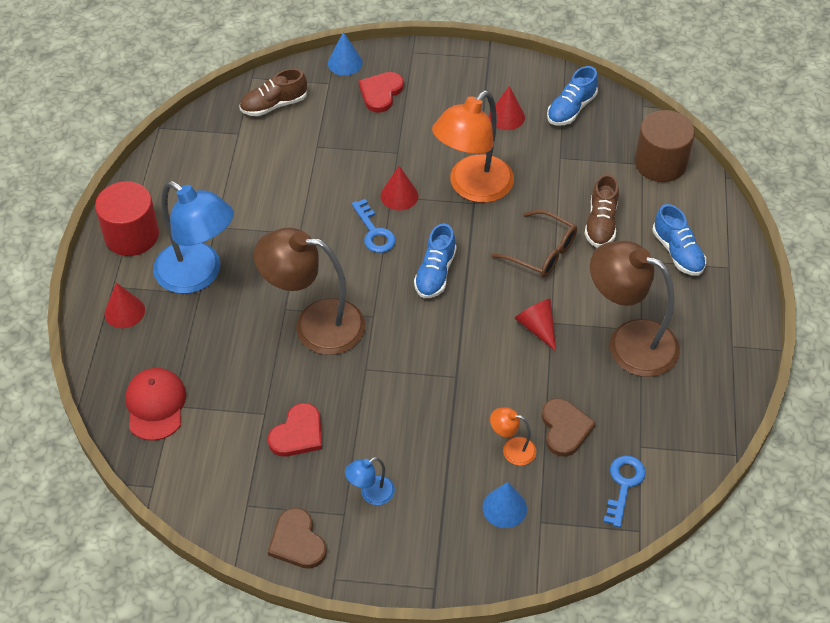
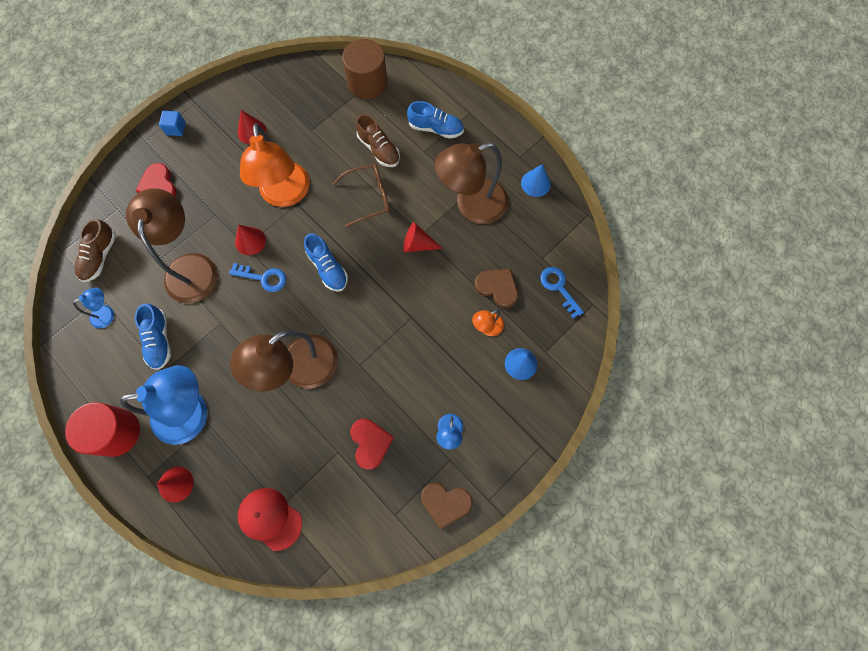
camera: 50 degrees left, 20 degrees up
(228, 149) = (107, 314): none -> blue lamp
(330, 173) = (191, 267): none -> brown lamp
(345, 63) = (111, 186): blue cone -> blue cone (535, 183)
(447, 63) = (176, 128): none -> blue cube
(571, 109) = (282, 93): blue shoe -> blue shoe (159, 340)

